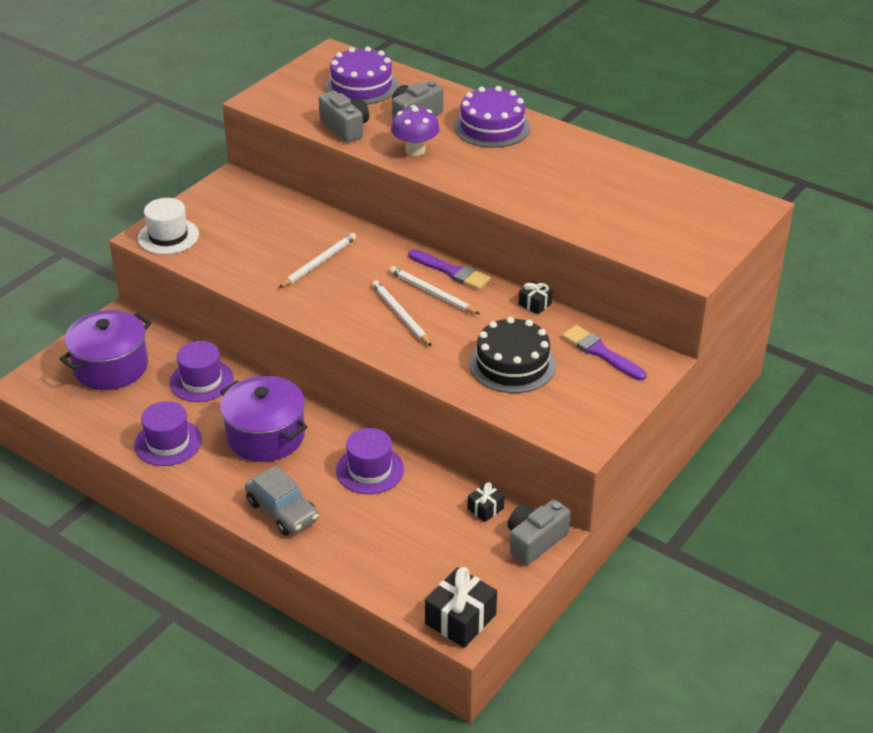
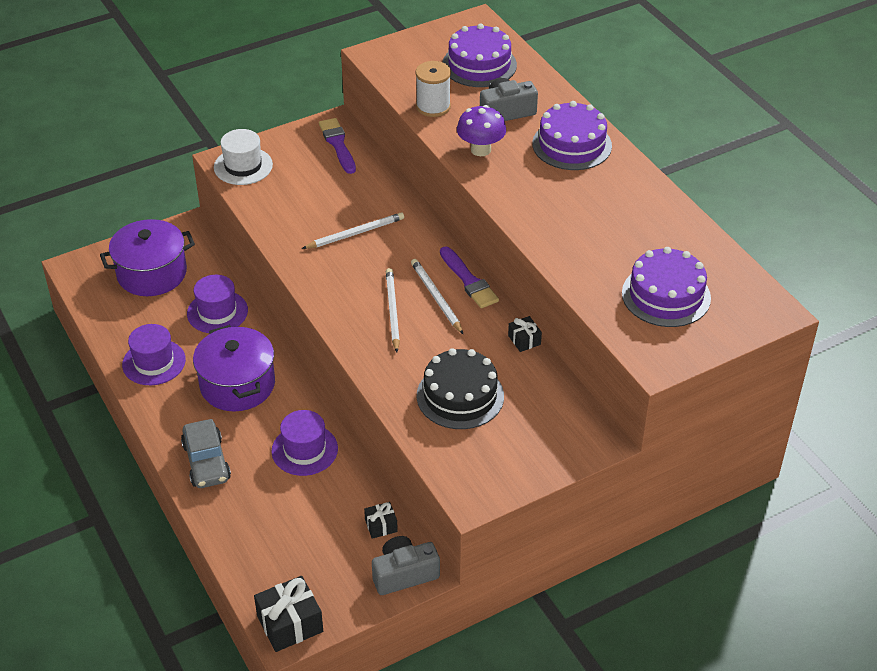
camera: 25 degrees right, 5 degrees up
(345, 128) = (433, 106): grey camera -> white spool
(601, 352) = (551, 412): purple brush -> purple brush (338, 144)
(660, 218) = (666, 295): none -> purple cake

